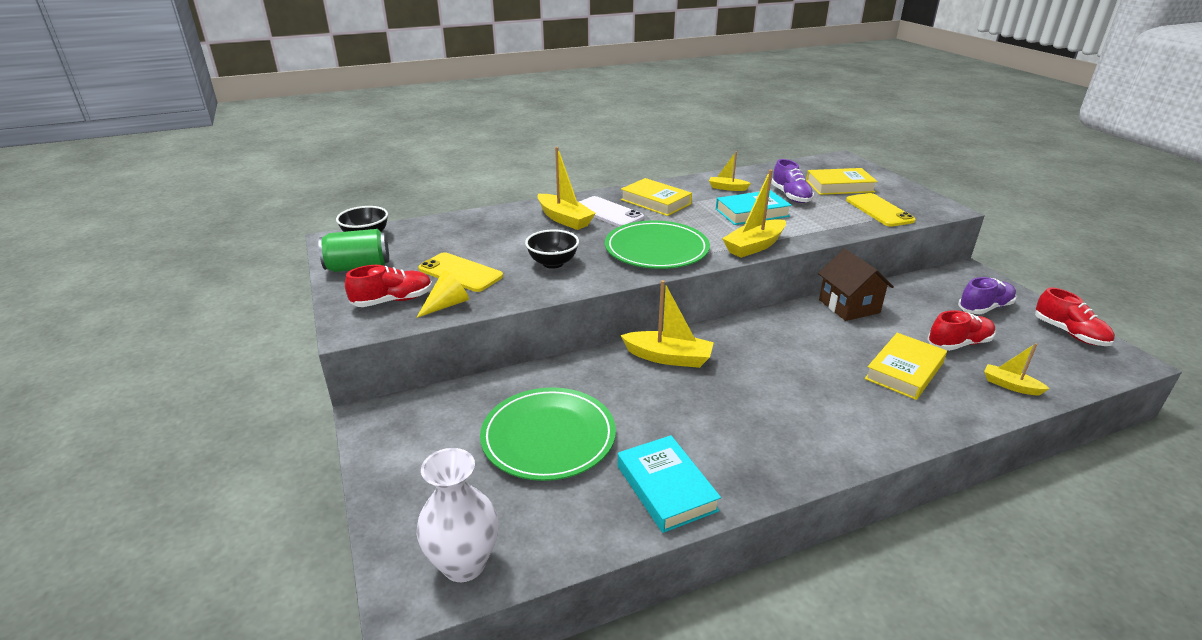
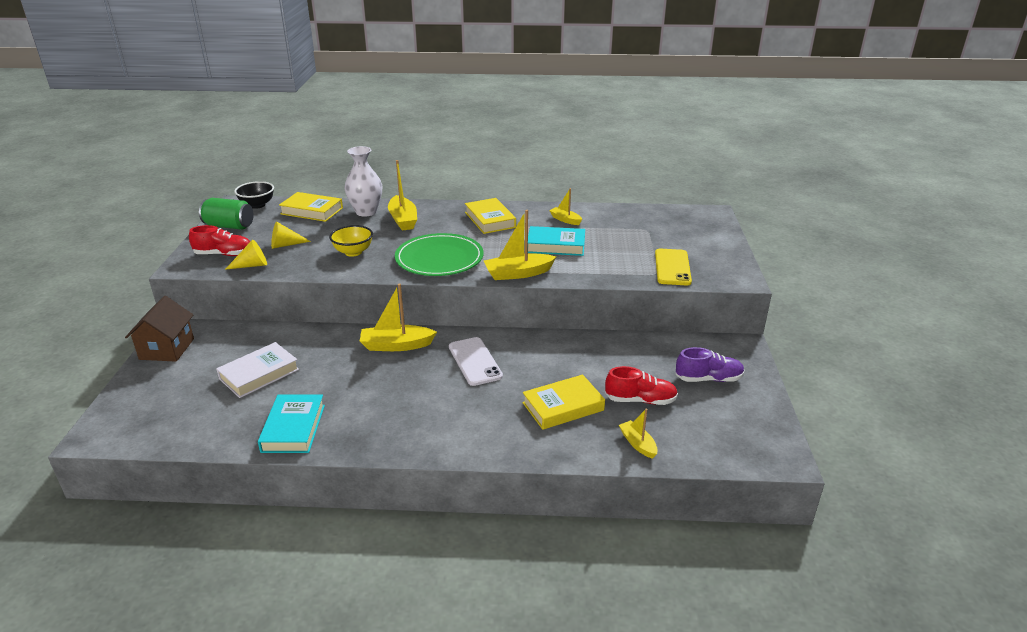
camera: 25 degrees right, 0 degrees up
(460, 273) = (285, 245): yellow phone -> yellow cone
(464, 564) = (137, 429): white vase -> white vase (366, 212)
(548, 437) = (259, 374): green plate -> white book
(553, 263) = (353, 252): black bowl -> yellow bowl
(608, 212) = (441, 221): white phone -> white phone (475, 361)
(668, 357) = (396, 345): yellow boat -> yellow boat turned 135 degrees clockwise
(790, 196) = (610, 238): purple shoe -> none
(839, 186) = (669, 238): yellow book -> yellow book (312, 211)
(849, 306) = (586, 345): brown house -> brown house (167, 349)
(1069, 333) = (759, 421): red shoe -> none

